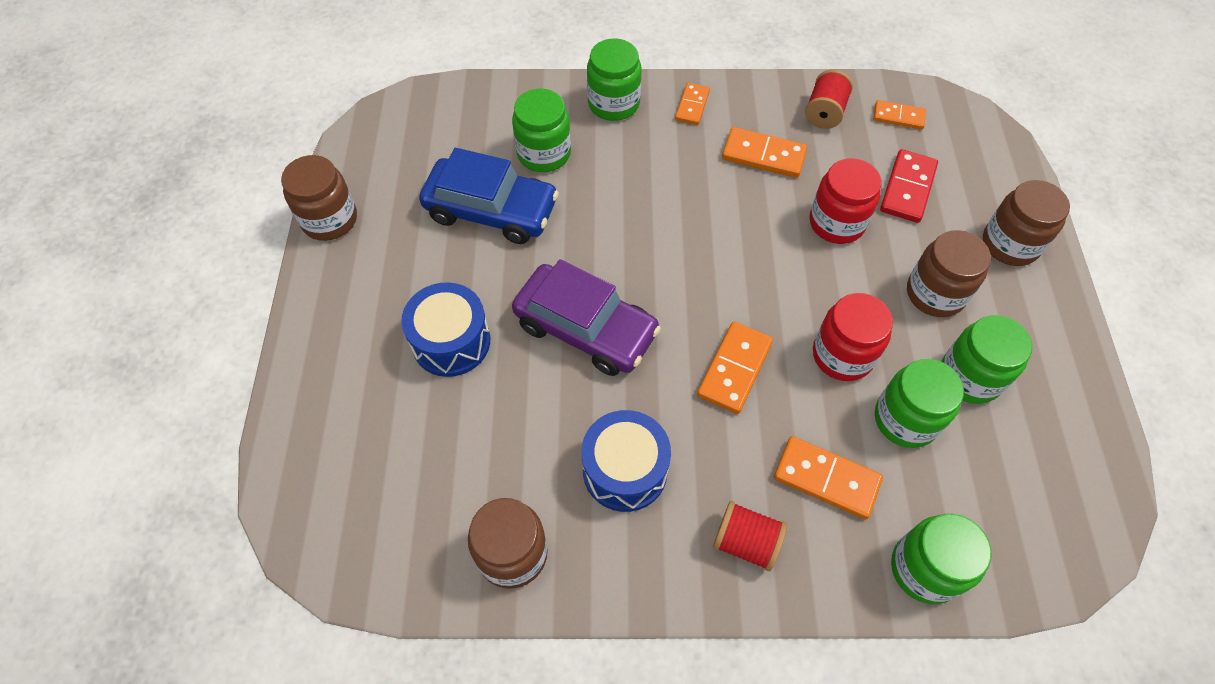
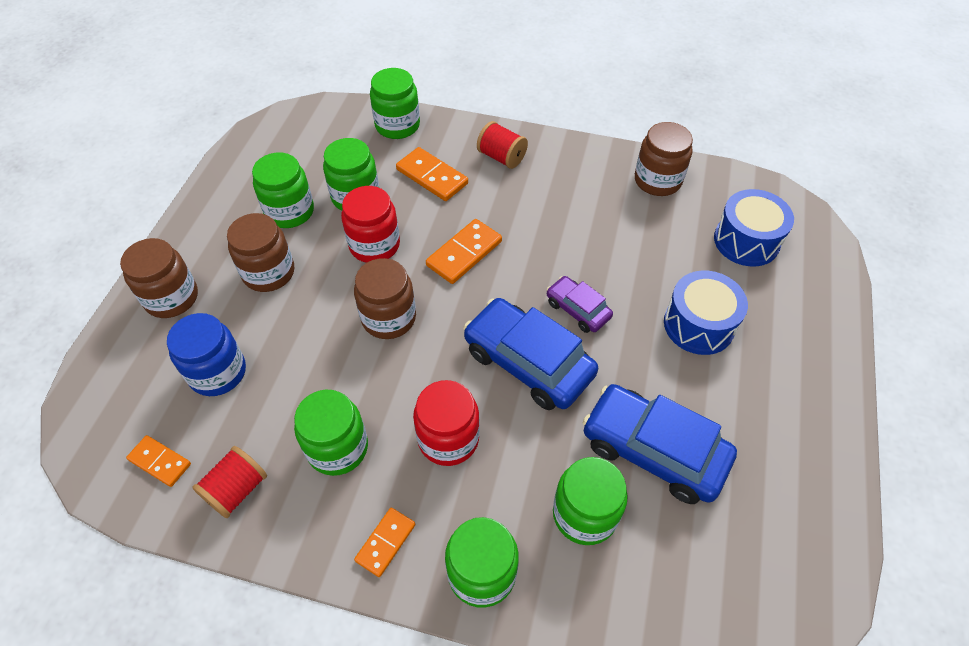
camera: 165 degrees left, 5 degrees down
(329, 219) = (835, 482): brown jar -> brown jar (389, 318)
(586, 329) = (577, 309): purple car -> purple car, size x0.53
(623, 261) = (528, 362): none -> blue car
(625, 470) = (570, 208): blue drum -> blue drum (746, 241)
(763, 155) = (337, 448): orange domino -> green jar
(836, 223) = (309, 353): red jar -> red jar (448, 439)
(907, 188) = (217, 372): red domino -> blue jar

